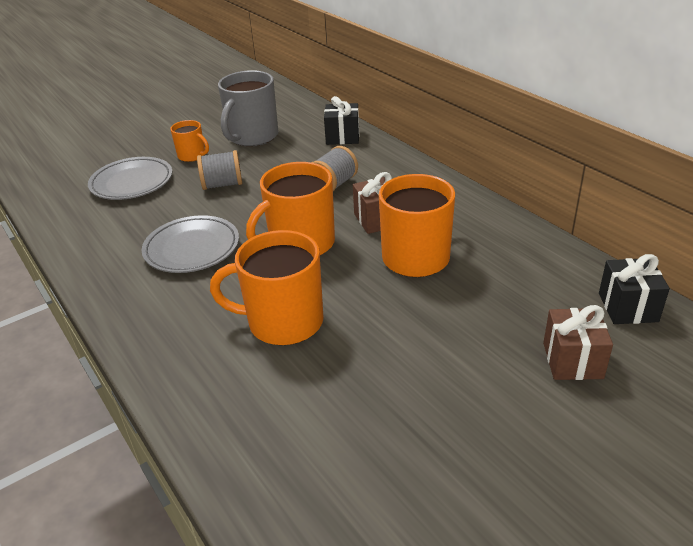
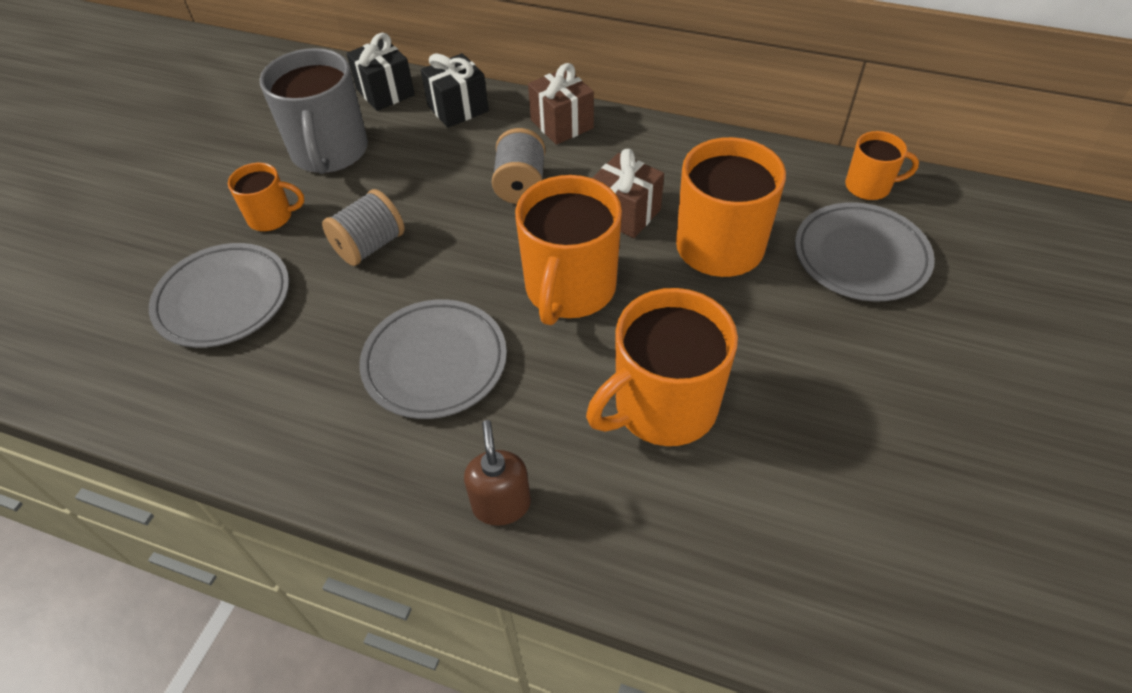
camera: 35 degrees left, 15 degrees up
(148, 325) = (501, 504): none -> brown soap dispenser
(508, 301) = (860, 257): none -> grey plate
(565, 265) = (869, 186): none -> orange mug
(572, 360) = (980, 298): brown gift -> brown gift (562, 124)
(628, 307) = (967, 211): black gift -> black gift (385, 92)

